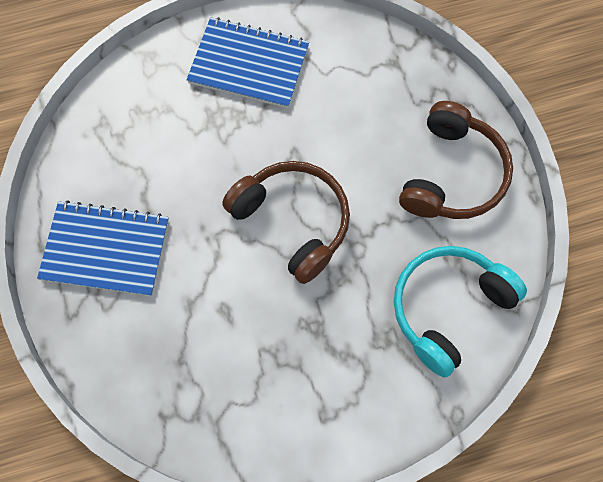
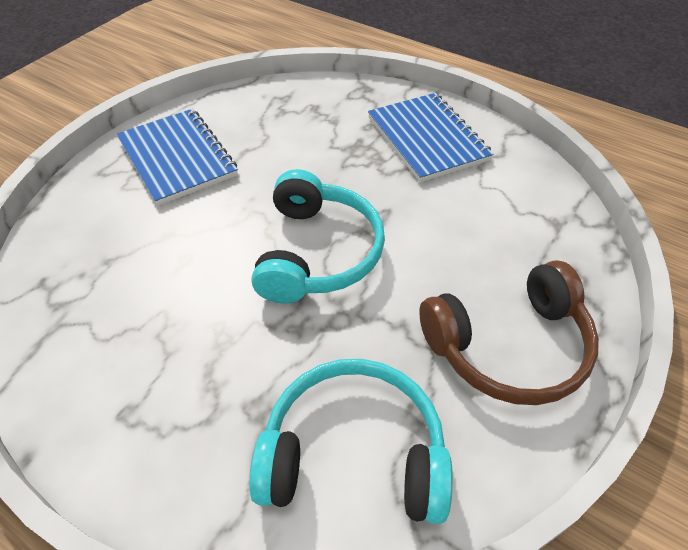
camera: 50 degrees right, 20 degrees down
(293, 221) = (318, 252): brown headphones -> turquoise headphones

